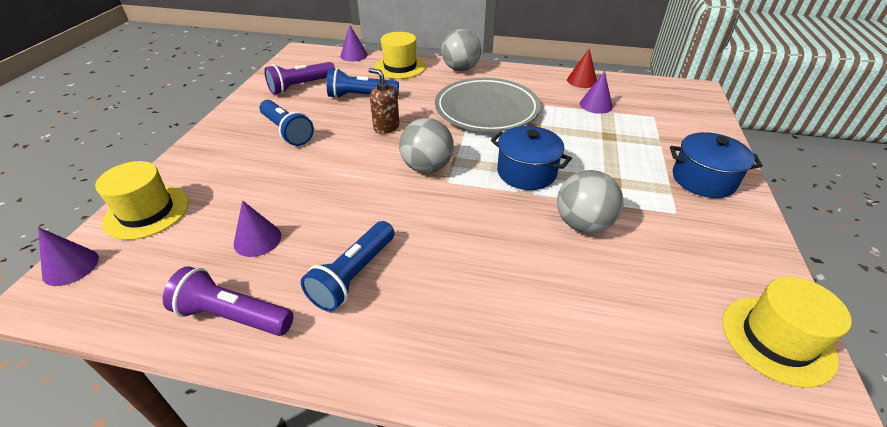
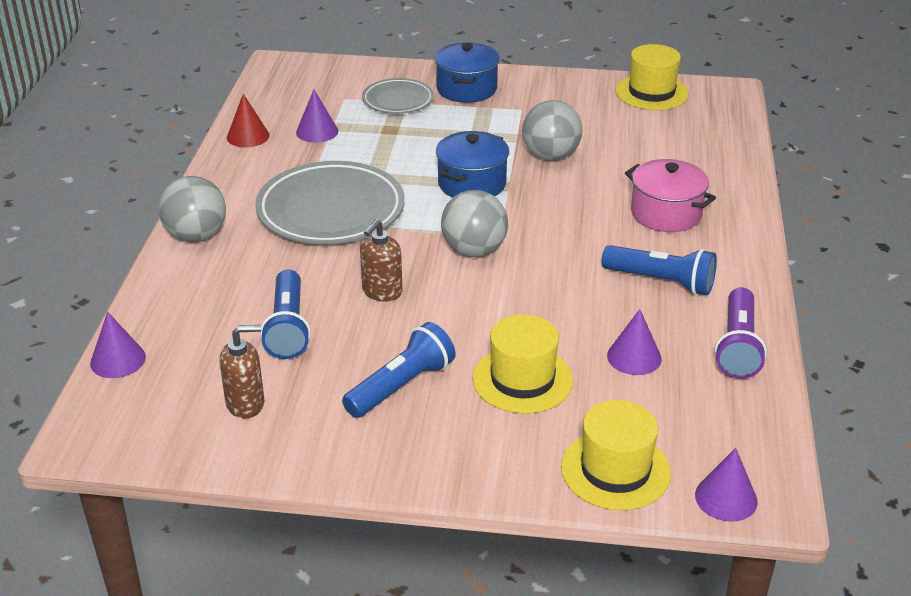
camera: 95 degrees left, 5 degrees down
(301, 86) = (246, 404): purple flashlight -> brown soap dispenser
(400, 67) = (180, 298): yellow hat -> yellow hat (522, 379)
(473, 301) = (666, 214): none -> pink pot
(661, 141) = (398, 100): none -> grey plate

